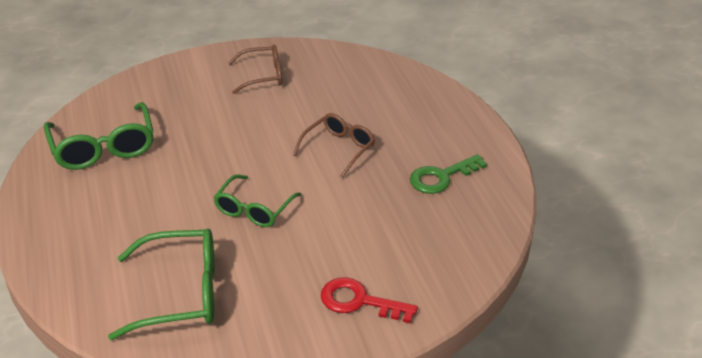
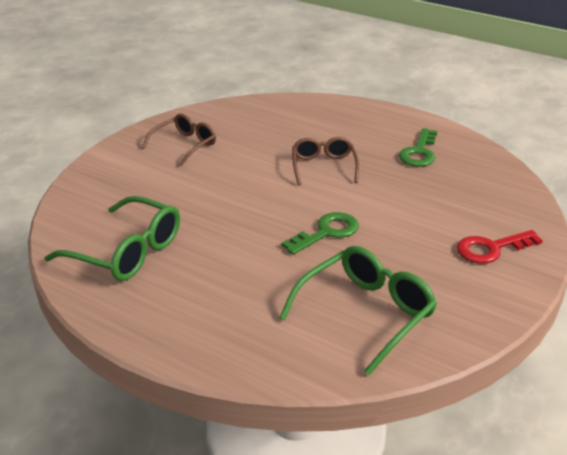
camera: 40 degrees left, 5 degrees down
(254, 209) = (327, 232): green glasses -> green key

